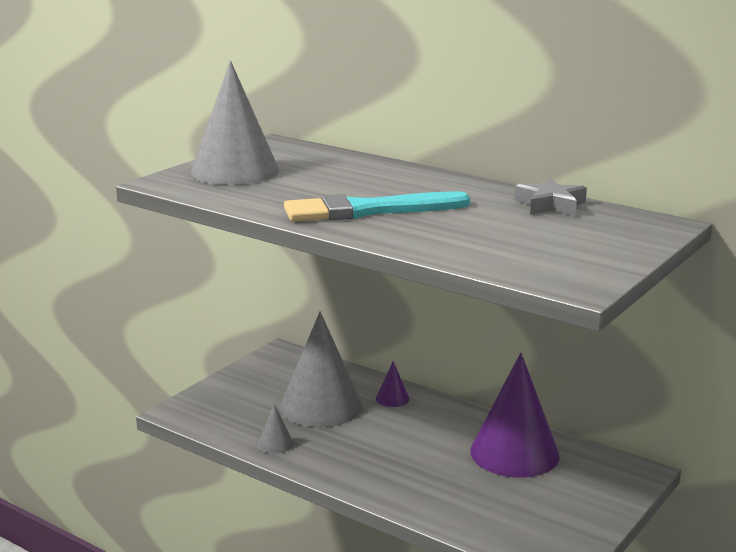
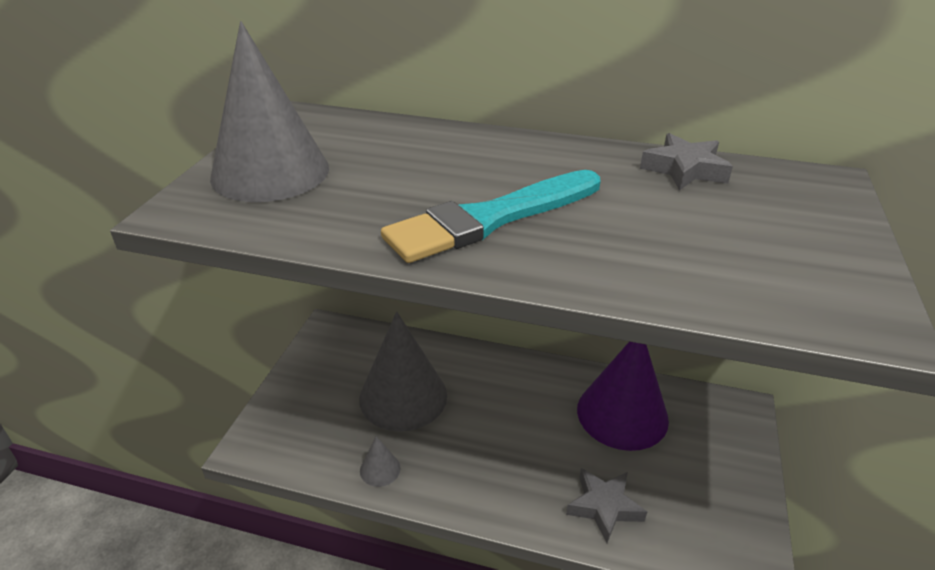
camera: 20 degrees left, 15 degrees up
(392, 398) = (469, 367): purple cone -> none
(452, 502) = (604, 507): none -> grey star

